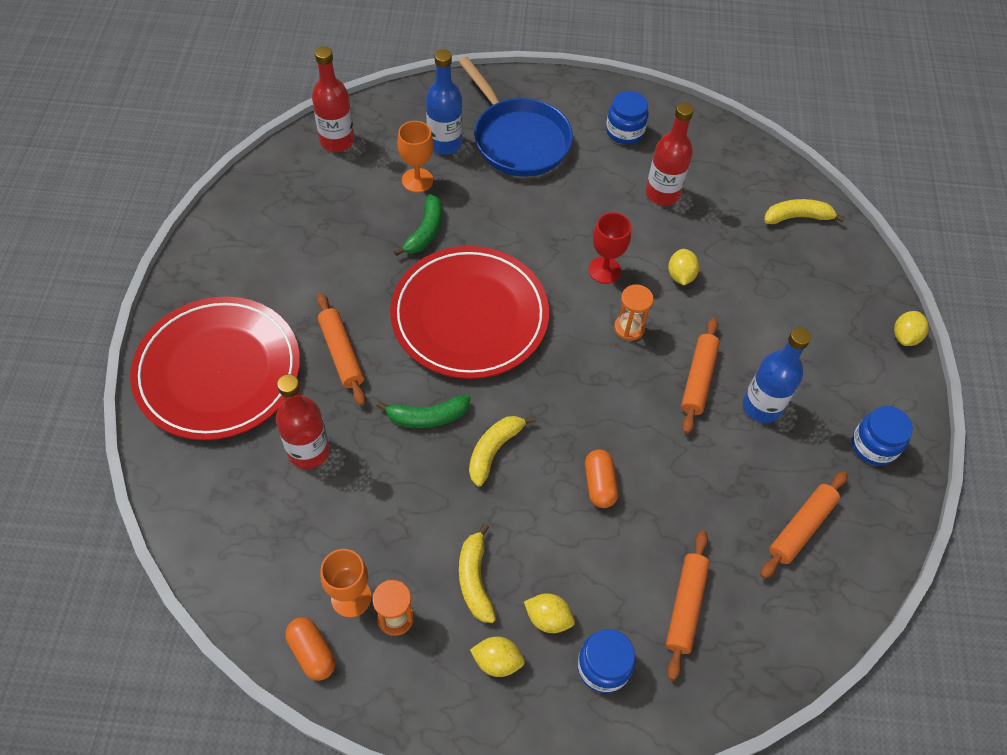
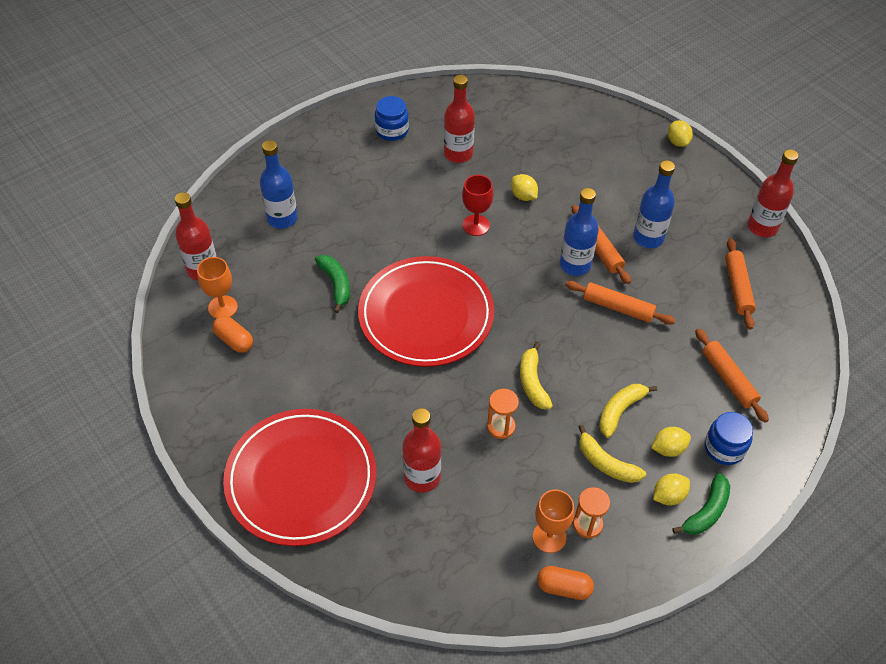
camera: 40 degrees left, 5 degrees down
(342, 353) = (371, 401): orange rolling pin -> orange rolling pin (618, 307)
(417, 180) = (291, 255): orange goblet -> orange goblet (223, 307)
(428, 417) = (471, 395): green banana -> green banana (706, 511)
(518, 139) = (328, 182): blue pan -> none
(599, 484) = (612, 352): orange capsule -> orange capsule (234, 340)
(629, 328) = (528, 249): orange hourglass -> orange hourglass (501, 427)
(657, 376) = (575, 265): none -> blue bottle
(797, 217) = (550, 113): yellow banana -> yellow banana (620, 411)
(873, 446) = (725, 214): blue jar -> none
(902, 489) = (762, 227): none -> red bottle

